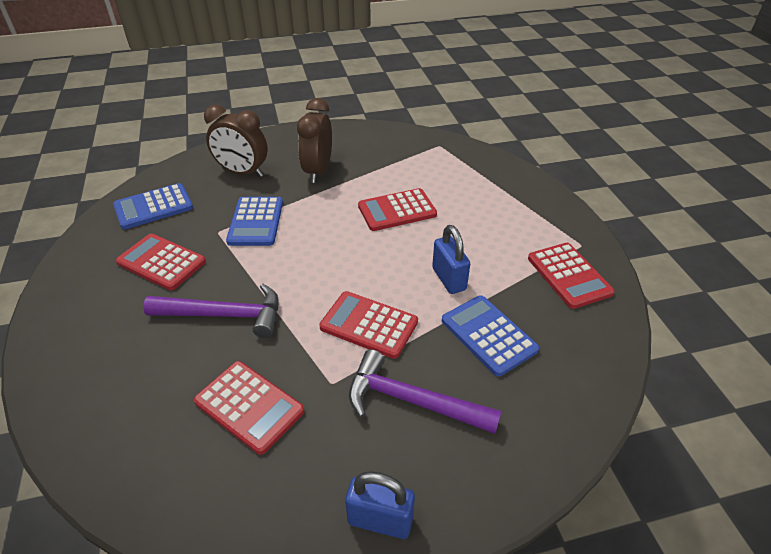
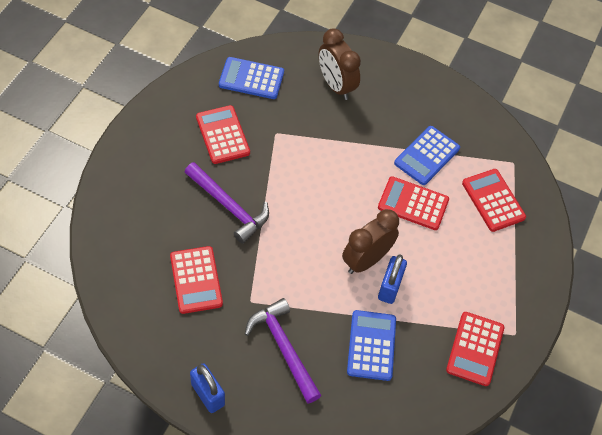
camera: 35 degrees right, 15 degrees up
(256, 222) = (307, 142): blue calculator -> blue calculator (426, 156)
(318, 171) = (391, 123): brown clock -> brown clock (366, 260)
(369, 325) = (306, 280): red calculator -> red calculator (493, 200)

